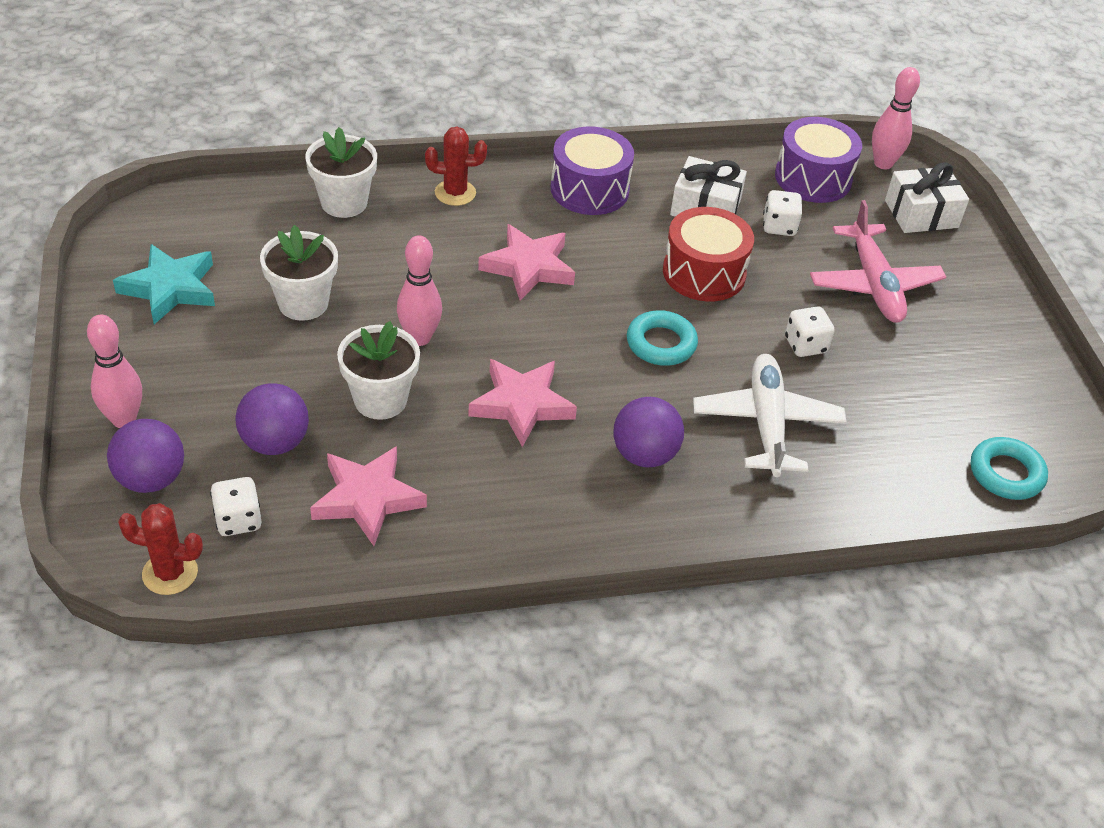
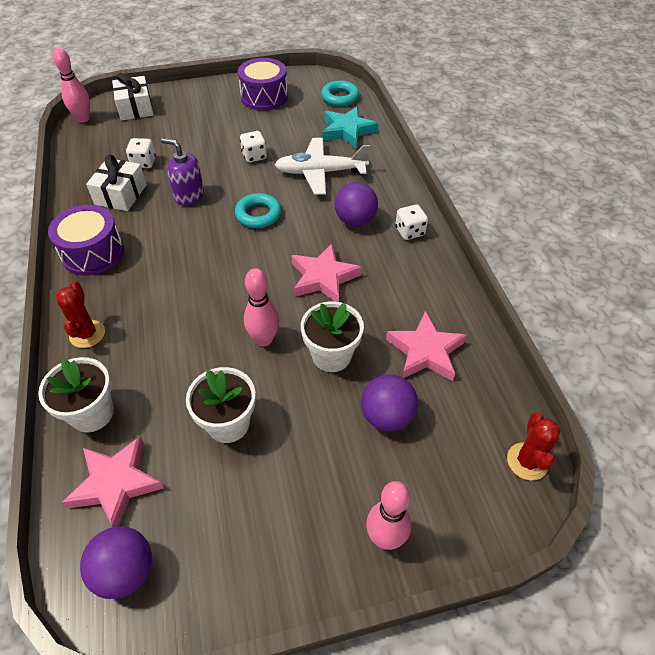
camera: 90 degrees left, 5 degrees up
(151, 479) = (444, 498): purple ball -> purple ball (125, 571)
(170, 288) = (211, 541): turquoise star -> turquoise star (347, 131)
(238, 520) = (466, 426): white dice -> white dice (409, 231)
(528, 267) = (182, 282): pink star -> pink star (116, 484)
(704, 273) = (189, 195): red drum -> purple soap dispenser
(813, 178) = (94, 147): purple drum -> purple drum (264, 97)
(873, 284) = (200, 129): pink plane -> none

